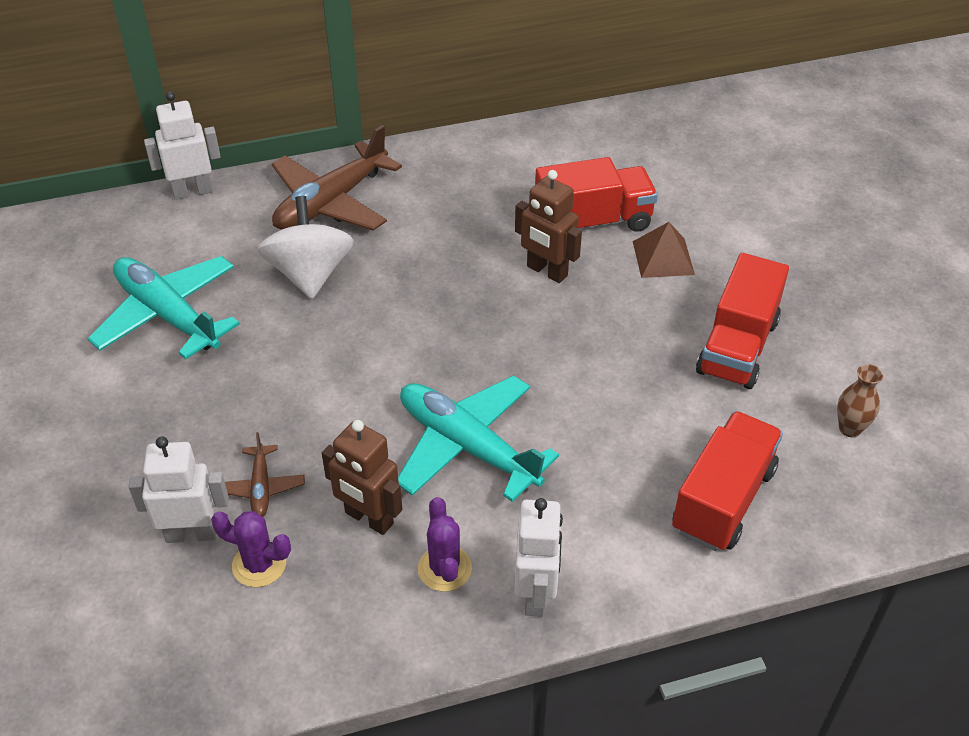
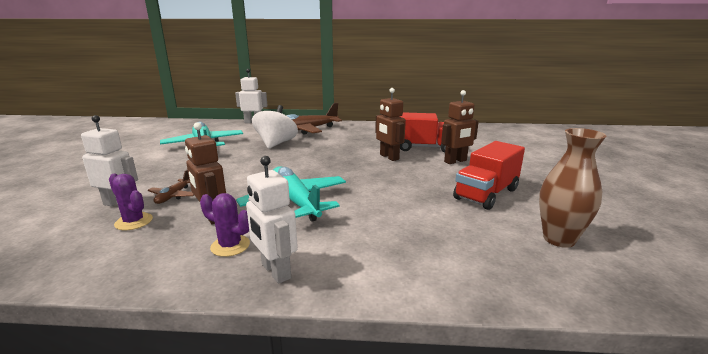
camera: 20 degrees right, 25 degrees down
(444, 568) = (230, 246): purple cactus -> purple cactus turned 75 degrees counterclockwise
(536, 594) = (275, 271): white robot -> white robot turned 120 degrees clockwise
(663, 257) = (455, 161): brown pyramid -> brown robot
(723, 500) = (444, 254): red truck -> none
(850, 428) = (559, 239): brown vase -> brown vase, size x1.77

